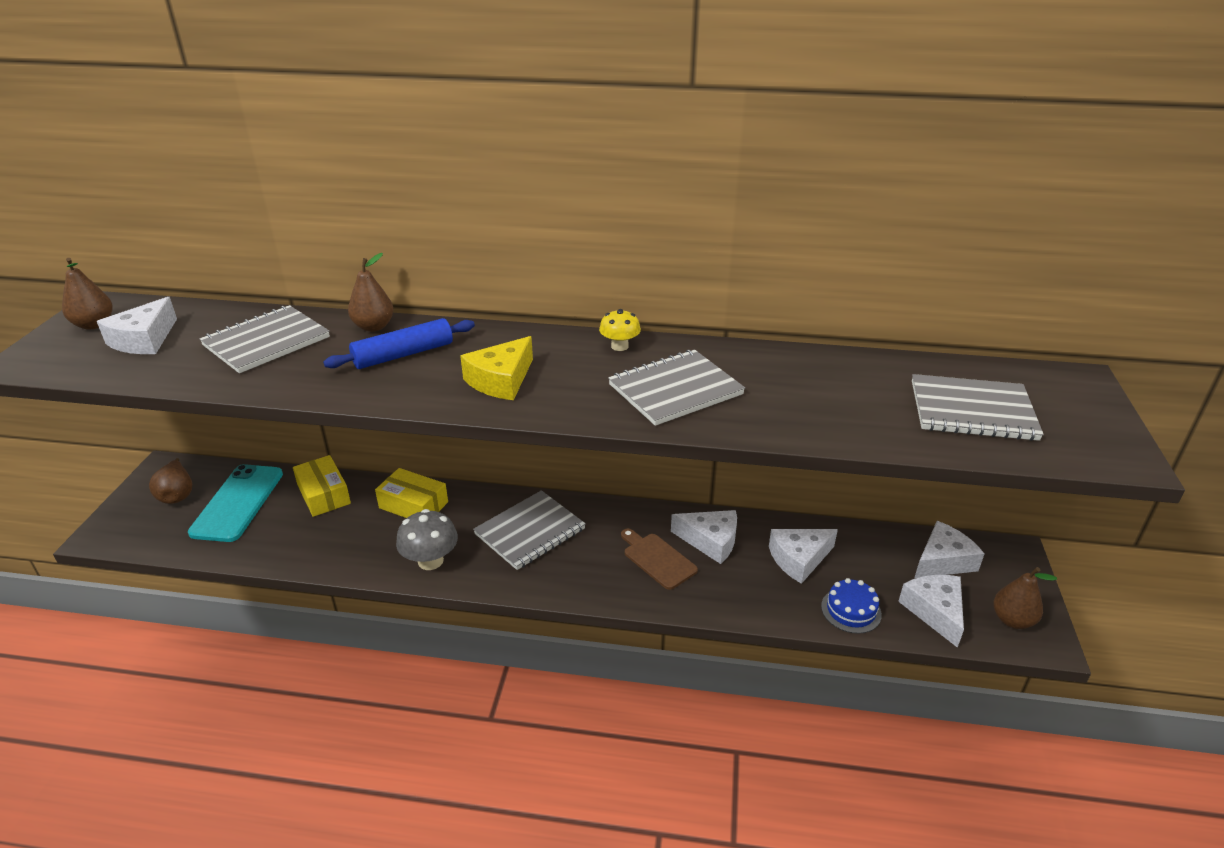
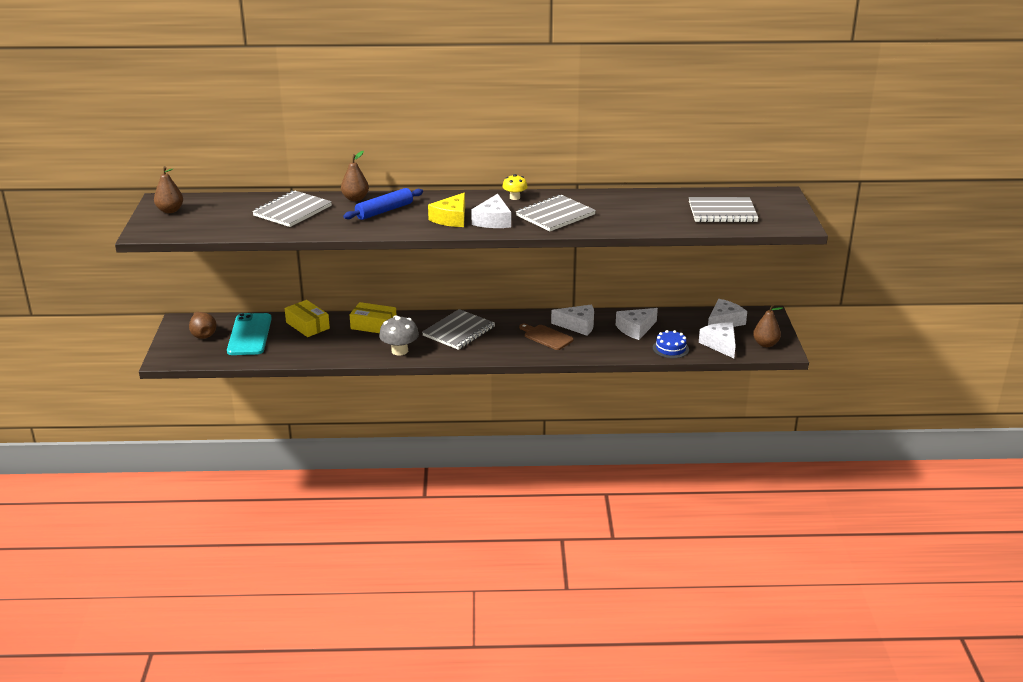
camera: 10 degrees left, 5 degrees down
(144, 340) = (212, 216): white cheese -> white cheese (493, 221)

